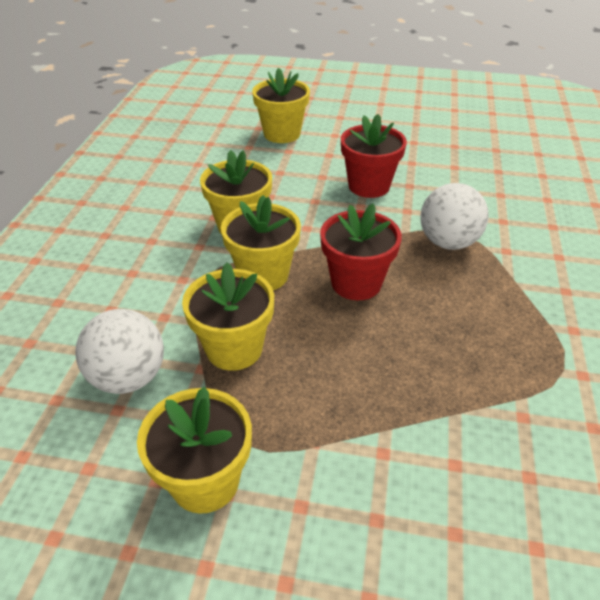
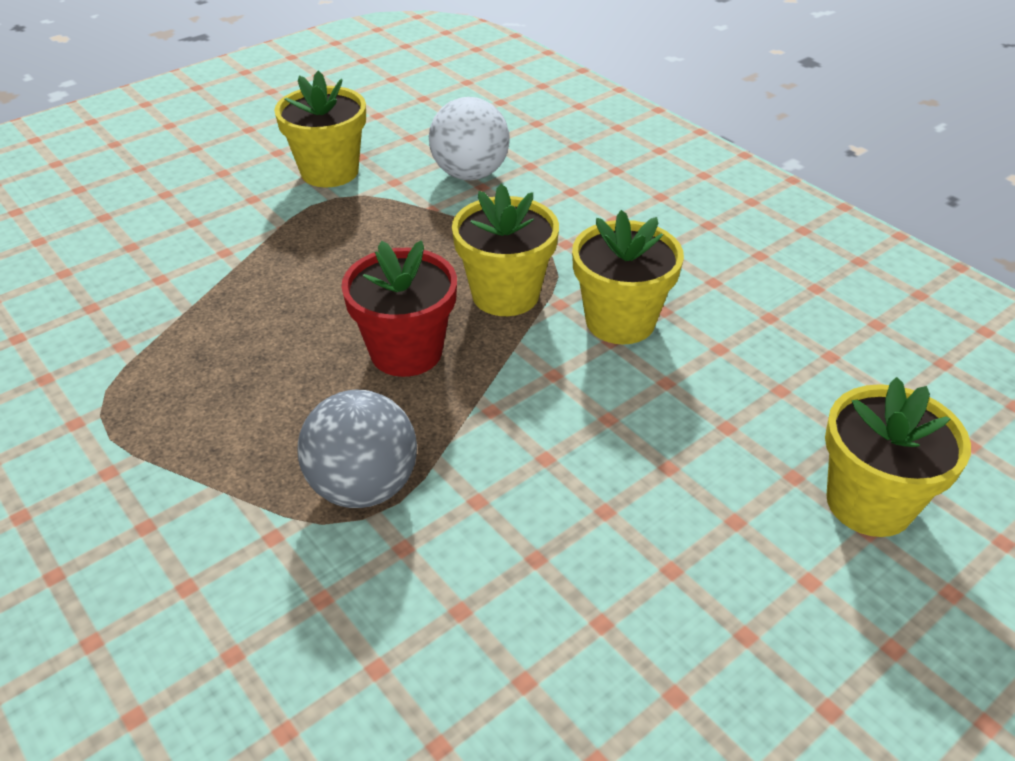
camera: 130 degrees right, 0 degrees up
(234, 348) = (428, 232): yellow flower pot -> none
(369, 186) = (585, 503): red flower pot -> none
(448, 242) = (363, 486): white ball -> grey ball

